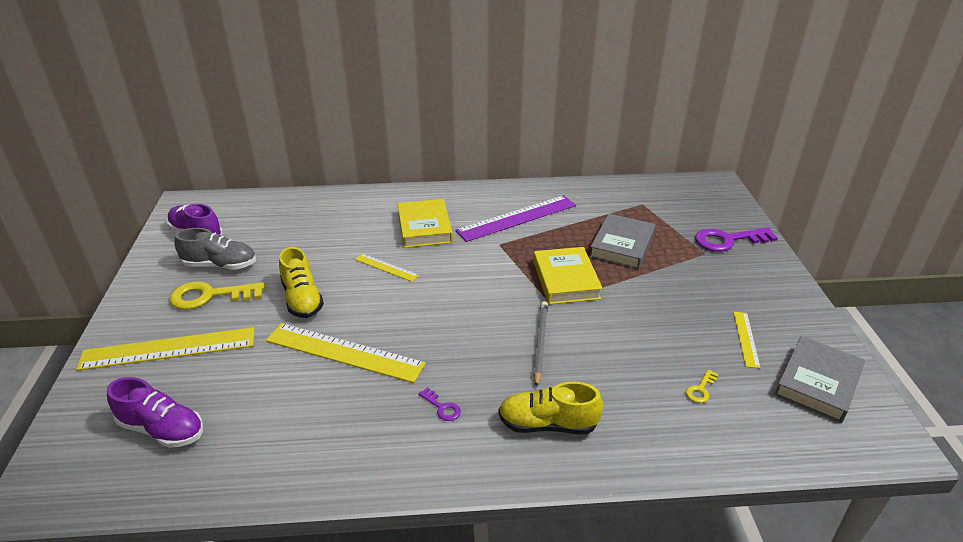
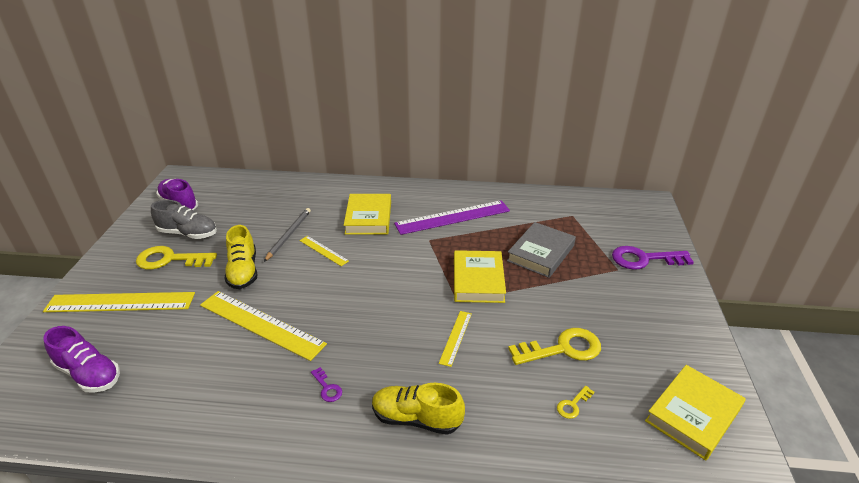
camera: 10 degrees right, 0 degrees up
(540, 343) = (435, 338): grey pencil -> grey pencil (289, 235)
(673, 337) = (562, 349): none -> yellow key
(746, 339) = (633, 359): yellow ruler -> yellow ruler (455, 337)
(818, 383) = (693, 415): grey book -> yellow book

